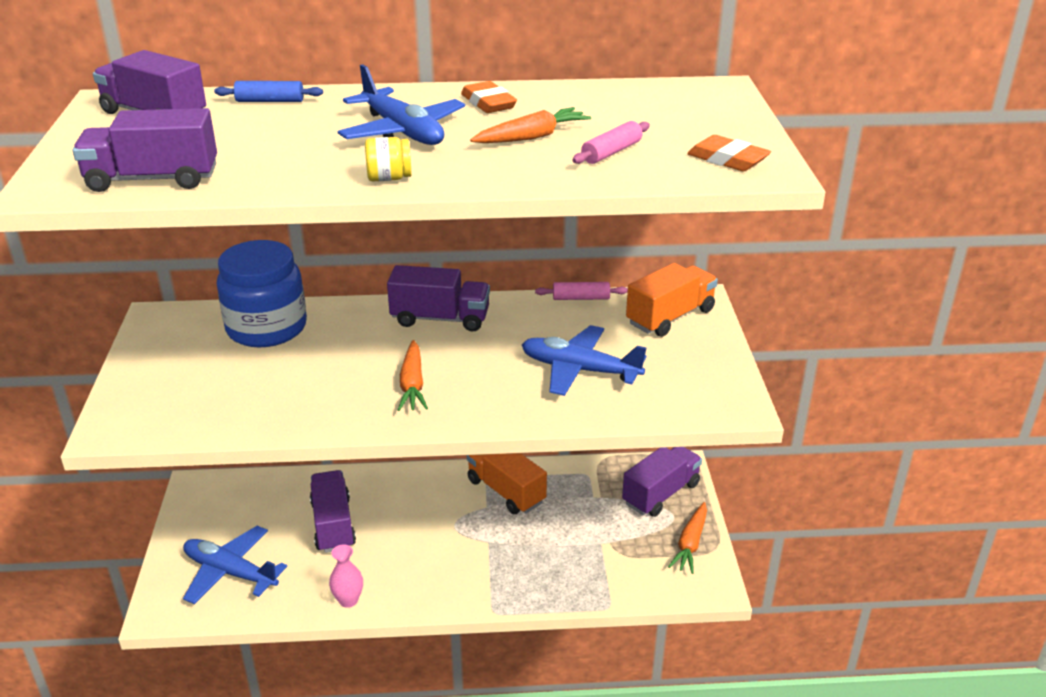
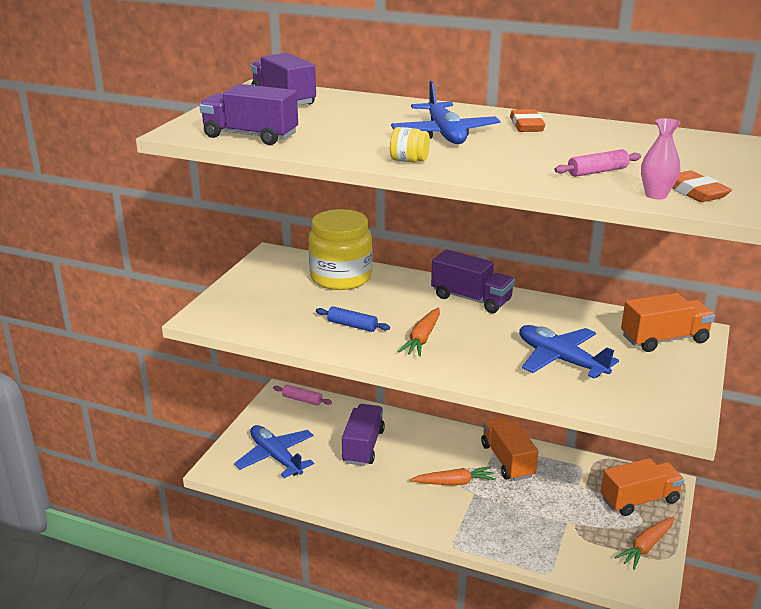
camera: 25 degrees right, 5 degrees down
(266, 328) = (341, 277): blue jar -> yellow jar
(270, 101) = (367, 102): blue rolling pin -> blue rolling pin (352, 325)
(348, 600) = (348, 502): pink vase -> pink vase (656, 195)
(532, 137) = (541, 152): orange carrot -> orange carrot (454, 482)
(581, 298) = (594, 309): pink rolling pin -> pink rolling pin (302, 400)
(661, 494) = (639, 500): purple truck -> orange truck

